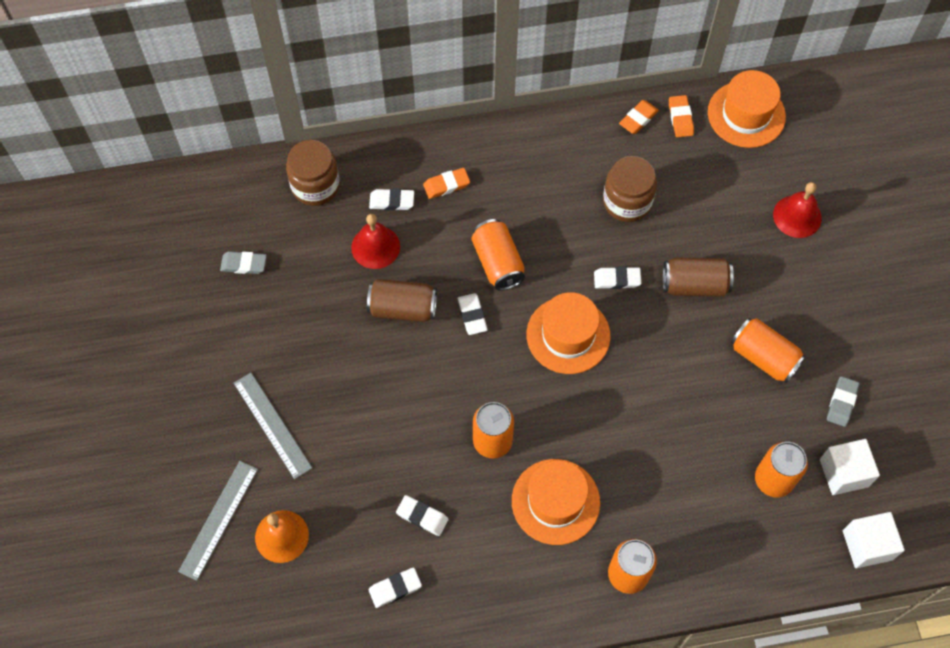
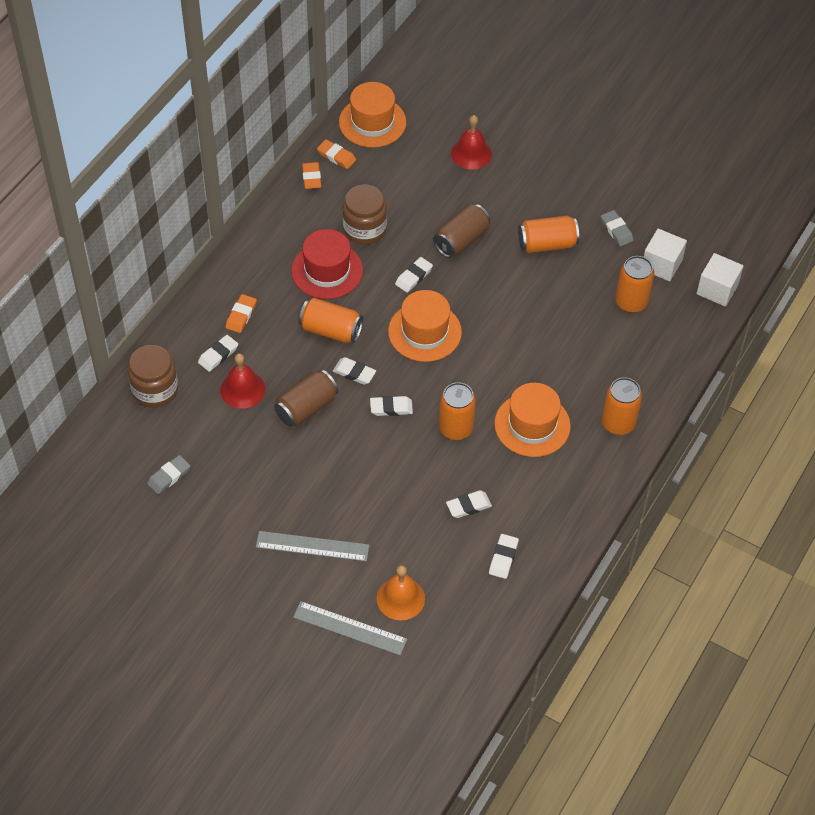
camera: 50 degrees left, 10 degrees down
(218, 519) = (350, 628): grey ruler -> grey ruler turned 45 degrees counterclockwise
(464, 373) = (391, 408): none -> white eraser
(555, 209) = (327, 271): none -> red hat

